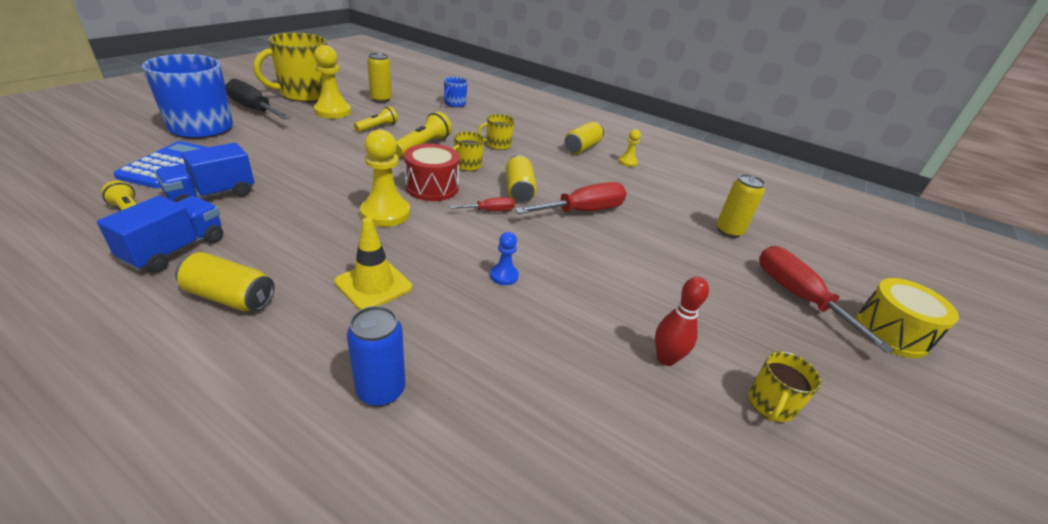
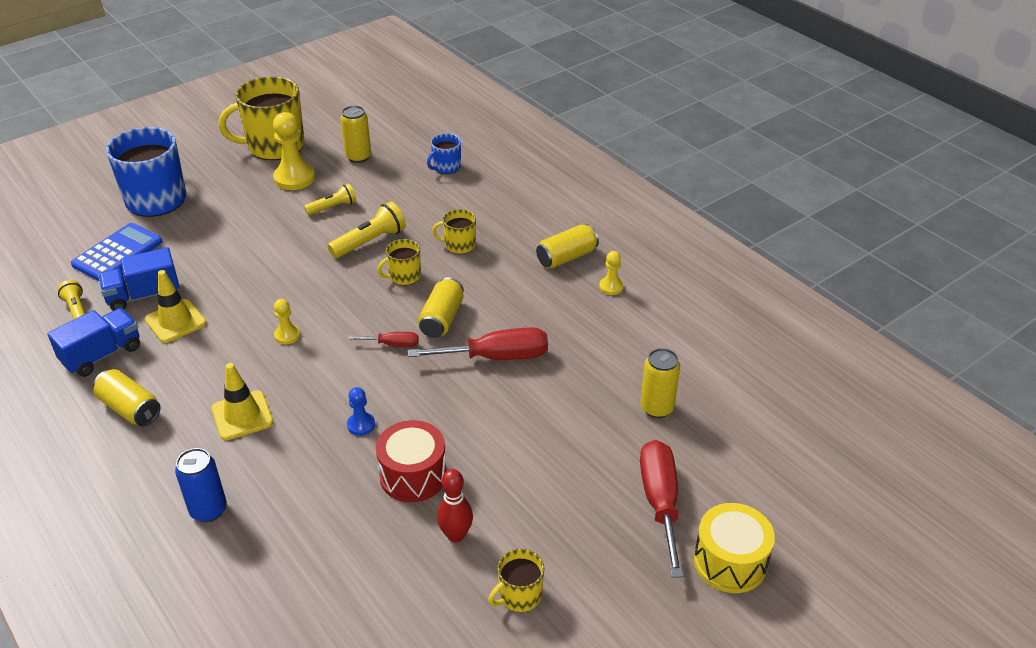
camera: 25 degrees right, 5 degrees up
(254, 109) = (213, 172): black screwdriver -> none
(258, 213) = (175, 321): none -> yellow traffic cone
(385, 213) = (287, 335): yellow pawn -> yellow pawn, size x0.53
(432, 187) = (349, 305): red drum -> red drum (413, 475)

